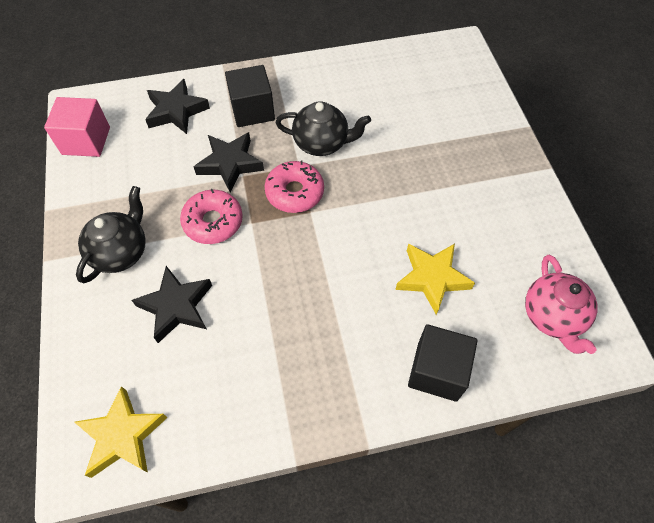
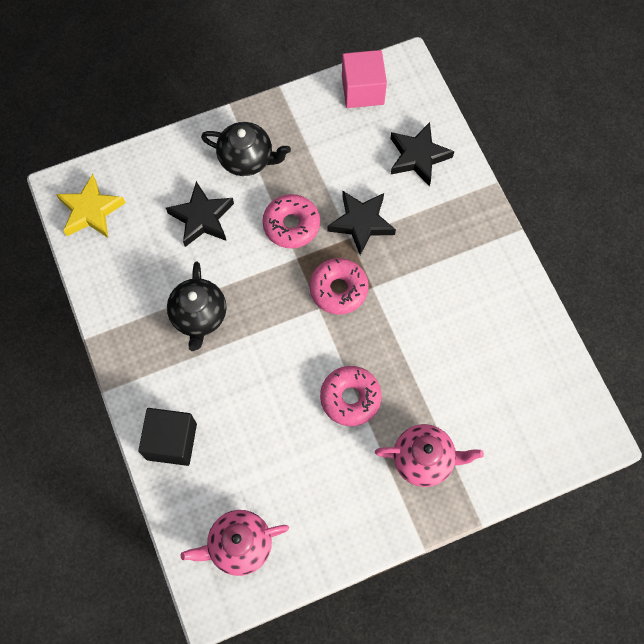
camera: 80 degrees right, 10 degrees up
(252, 110) = (436, 227): black cube -> none
(322, 143) = (406, 304): black teapot -> black teapot (199, 316)
(407, 200) = (350, 398): none -> pink donut
(432, 278) = (263, 429): yellow star -> none
(471, 154) = (424, 459): none -> pink teapot

